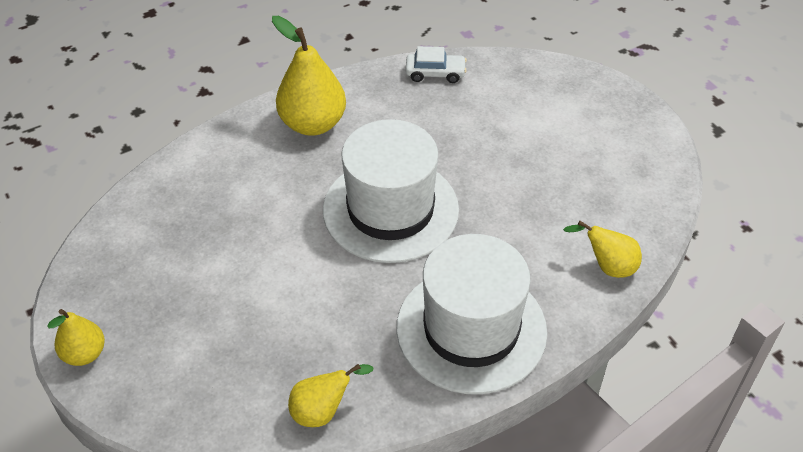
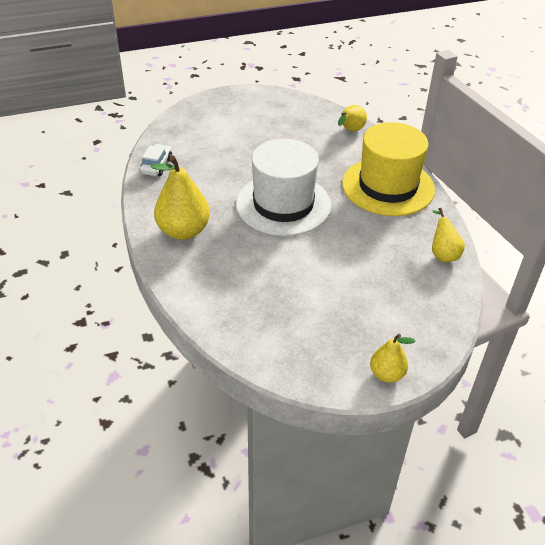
camera: 80 degrees left, 5 degrees down
(471, 329) = (388, 186): white hat -> yellow hat

